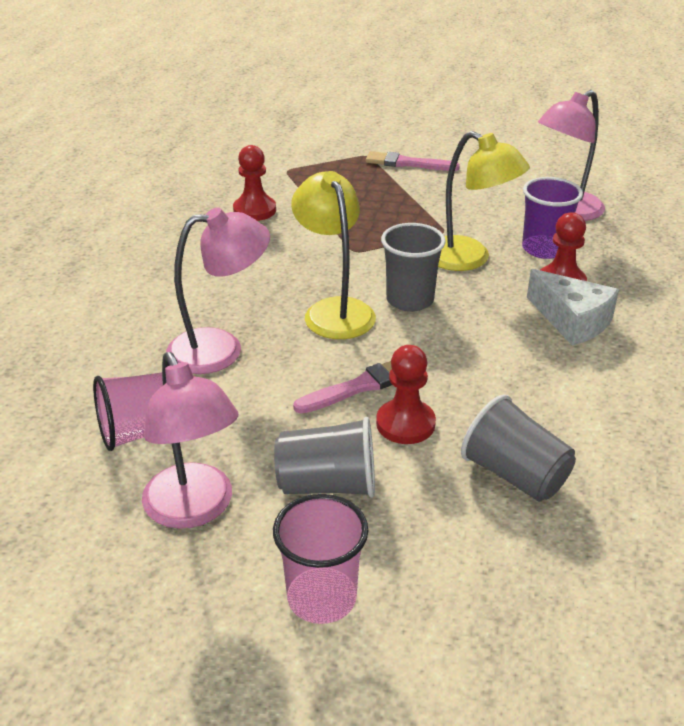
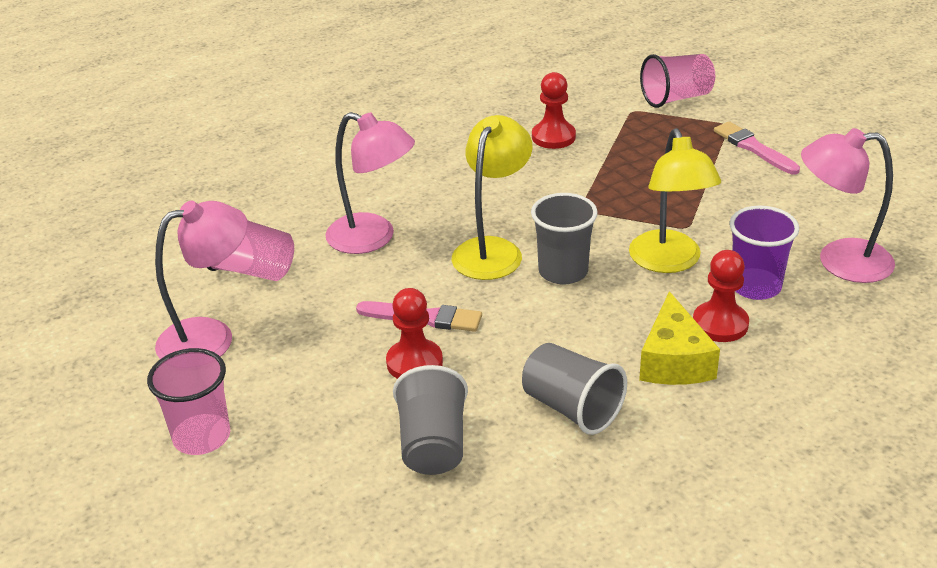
camera: 45 degrees right, 0 degrees up
(194, 509) = (211, 337): pink lamp -> pink lamp turned 135 degrees counterclockwise
(305, 150) = (676, 98): none -> pink cup
(328, 485) = (305, 371): grey cup -> grey cup (572, 408)
(572, 321) = (674, 361): white cheese -> yellow cheese

